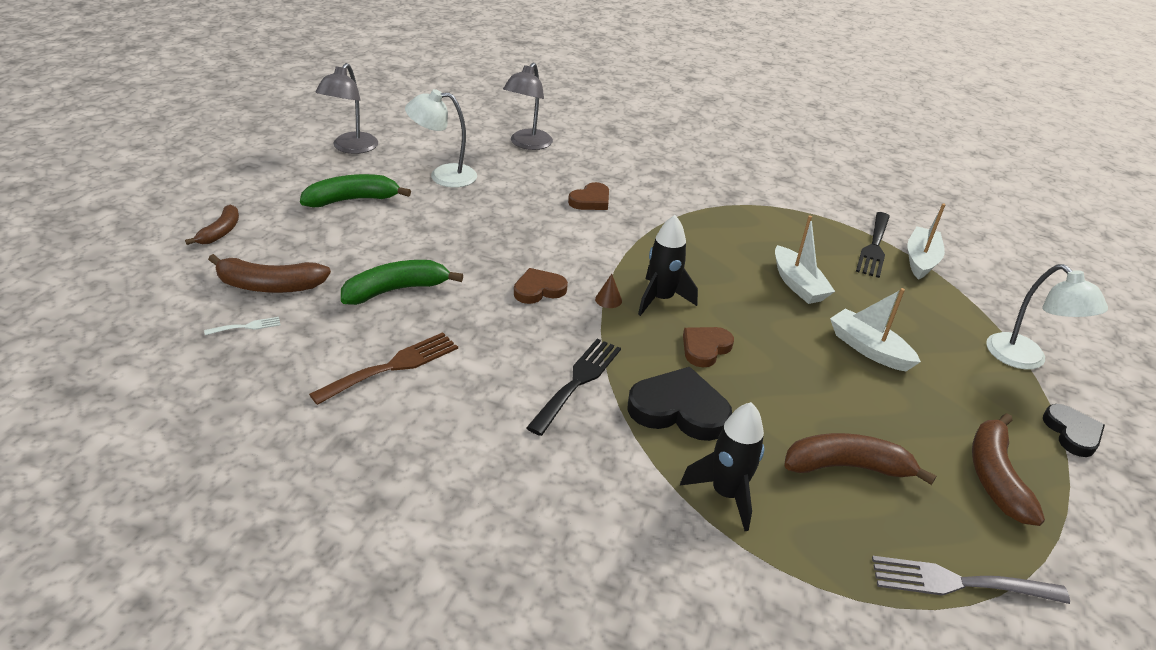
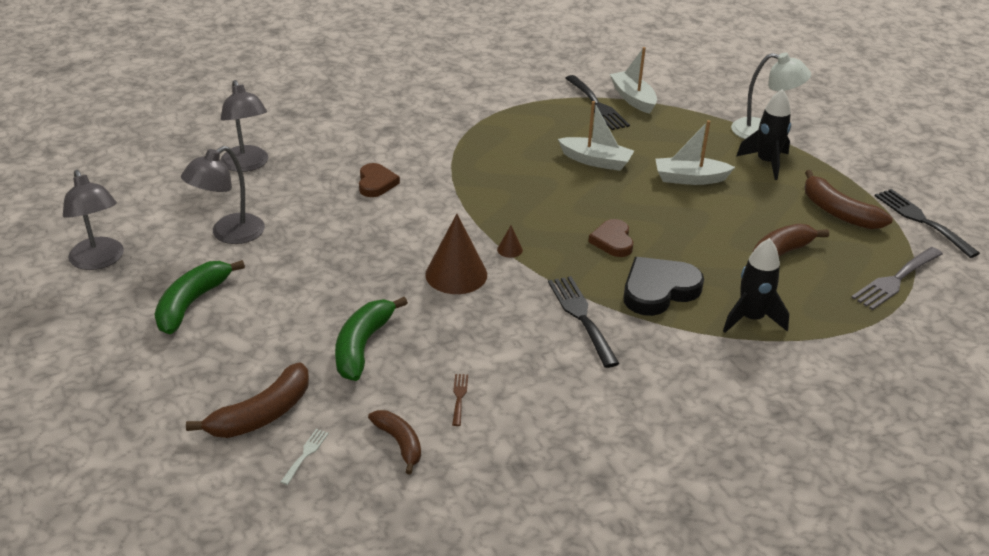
camera: 45 degrees left, 0 degrees up
(221, 232) = (130, 407): brown banana -> brown banana (399, 443)
(392, 366) = (459, 397): brown fork -> brown fork, size x0.48
(443, 176) = (229, 234): white lamp -> grey lamp
(538, 289) = (456, 274): brown heart -> brown cone
(661, 299) = (538, 226): black rocket -> black rocket (766, 163)
(1072, 433) = (834, 162): black heart -> none
(1100, 555) = (921, 220): none -> black fork

